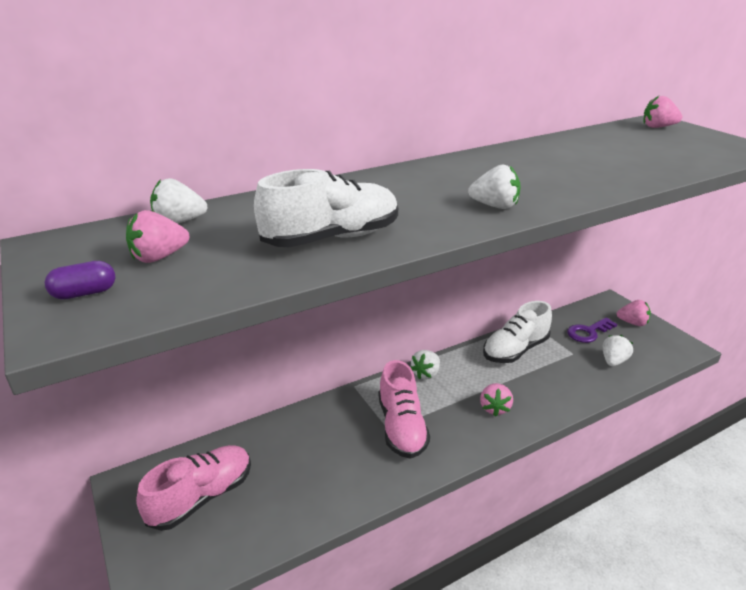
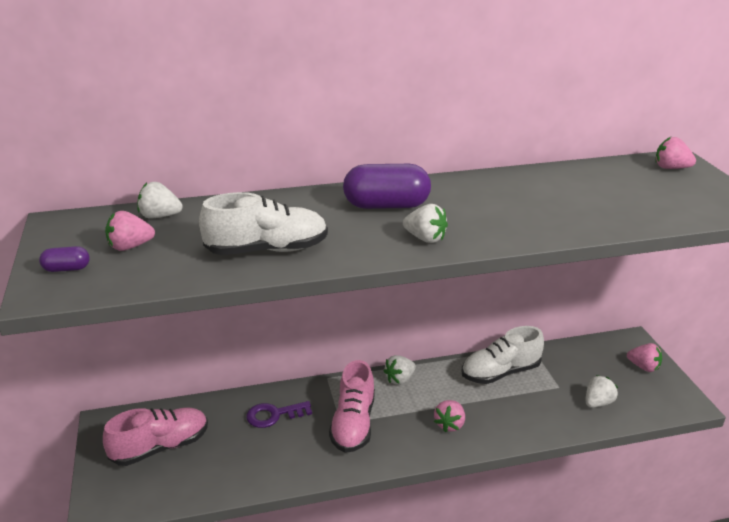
camera: 15 degrees right, 0 degrees up
(429, 183) = (386, 206): none -> purple capsule
(588, 332) = (588, 368): purple key -> purple key (274, 415)

